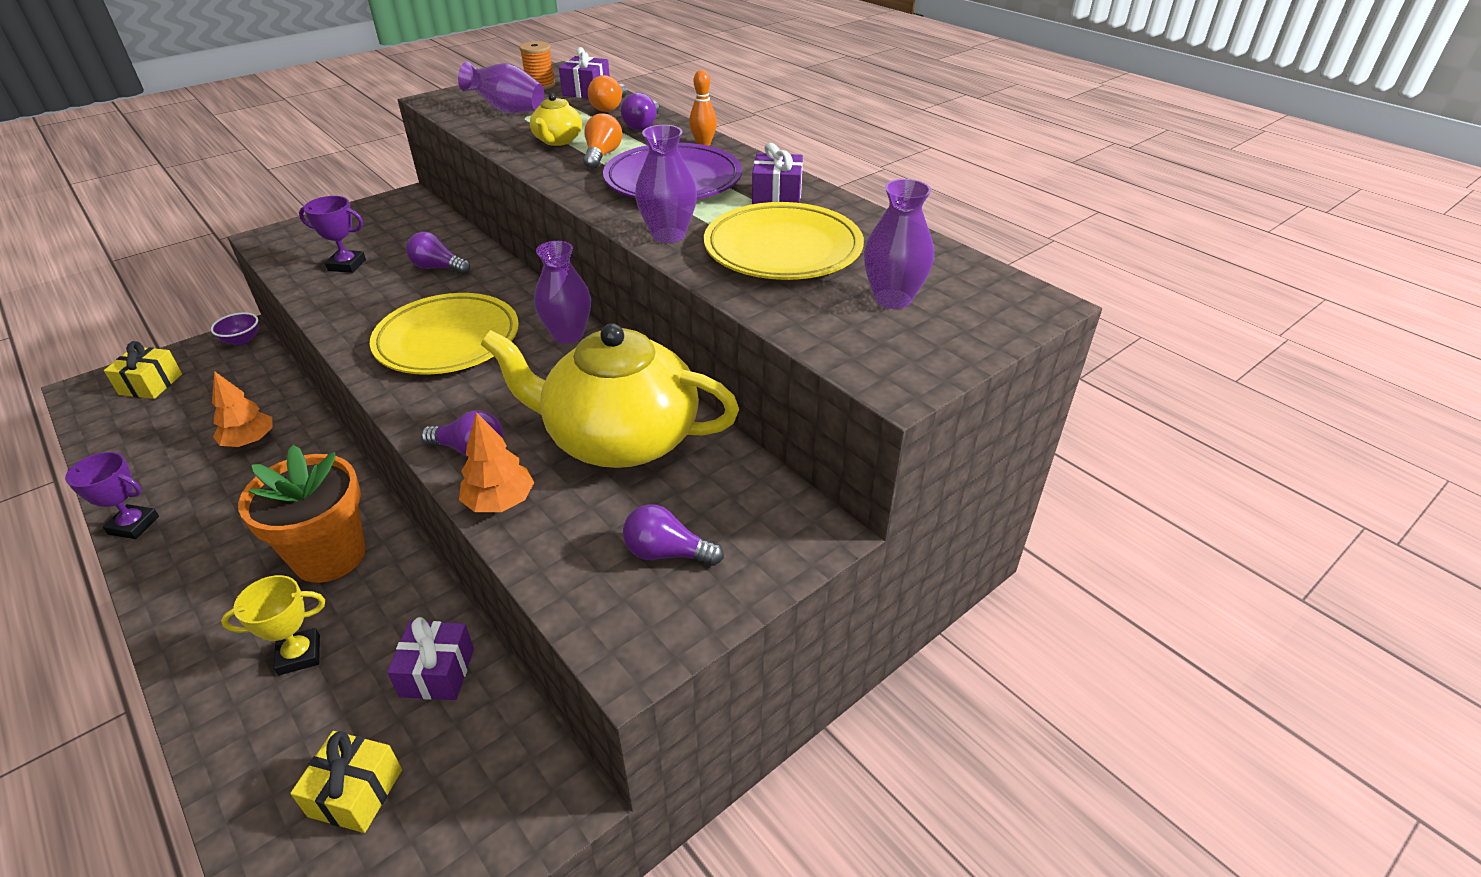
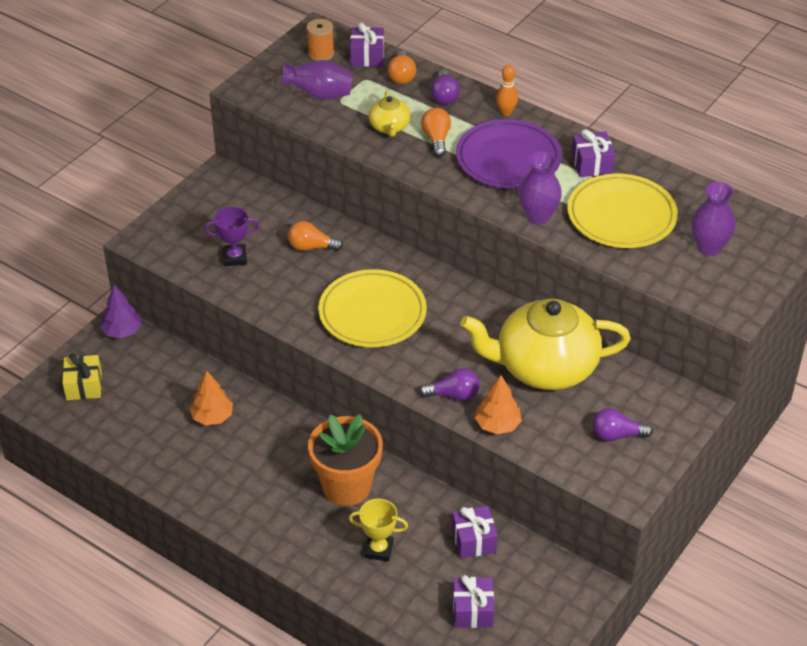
camera: 15 degrees left, 5 degrees up
(134, 525) = (186, 495): purple trophy -> none
(242, 340) = (122, 331): purple bowl -> purple tree
(299, 655) = (378, 550): yellow trophy -> yellow trophy turned 45 degrees clockwise
(356, 793) = (472, 610): yellow gift -> purple gift
(438, 268) = (311, 247): purple light bulb -> orange light bulb
(568, 335) = (456, 292): purple vase -> none

